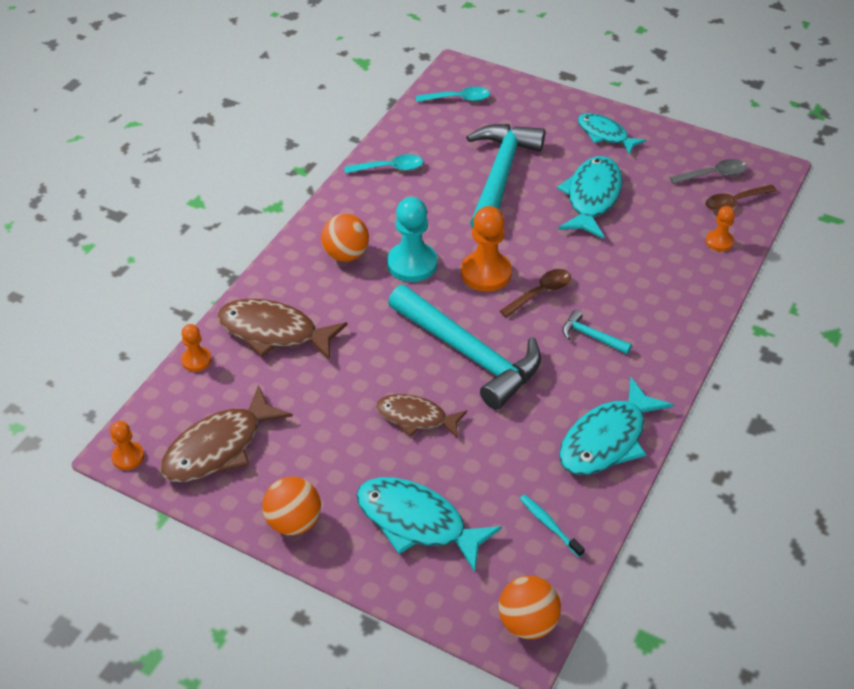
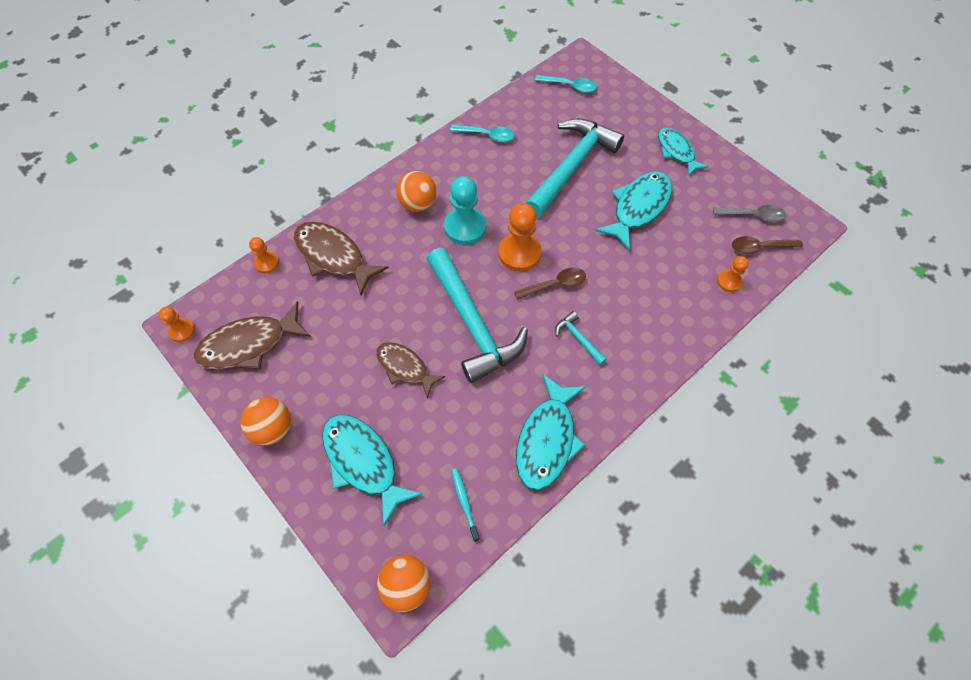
camera: 20 degrees right, 15 degrees up
(607, 439) = (547, 439): turquoise fish -> turquoise fish turned 45 degrees counterclockwise

